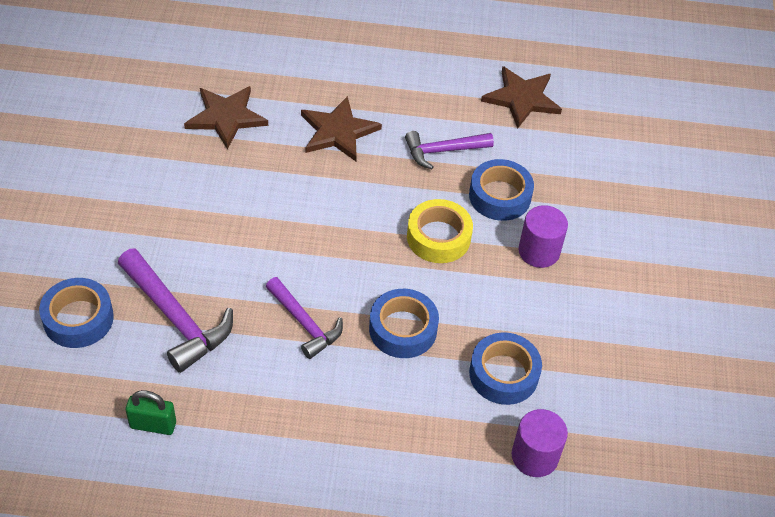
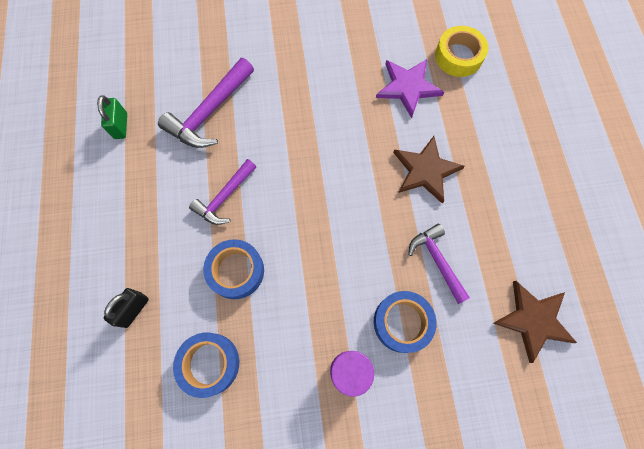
camera: 80 degrees right, 20 degrees up
(78, 319) = (196, 56): blue tape -> none
(226, 117) = (408, 87): brown star -> purple star
(421, 442) = (134, 309): none -> black padlock
(438, 237) = (338, 278): yellow tape -> yellow tape (458, 56)
(534, 456) = (134, 406): purple cylinder -> none

